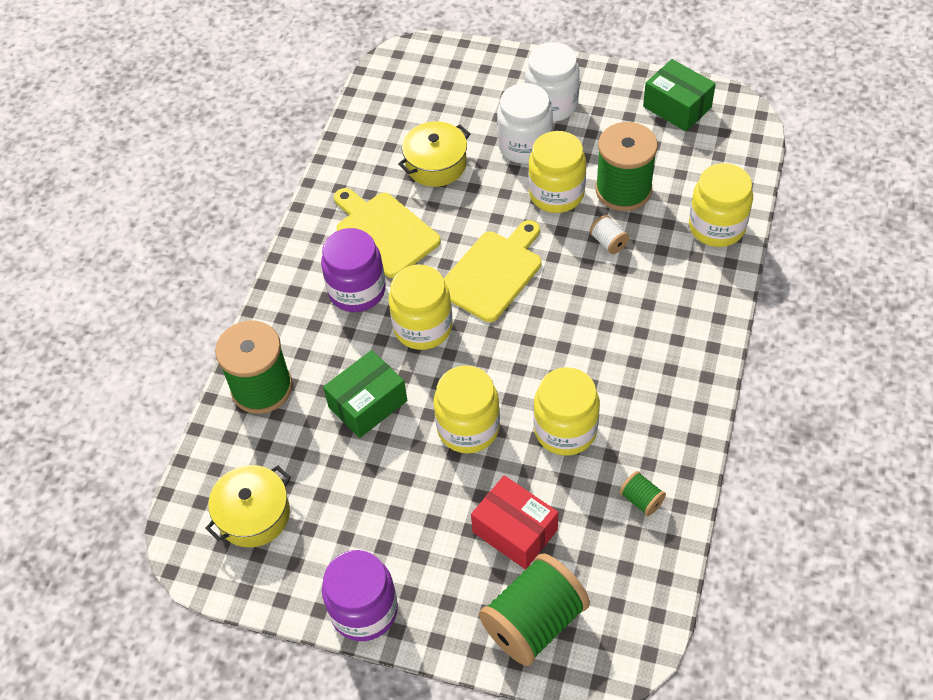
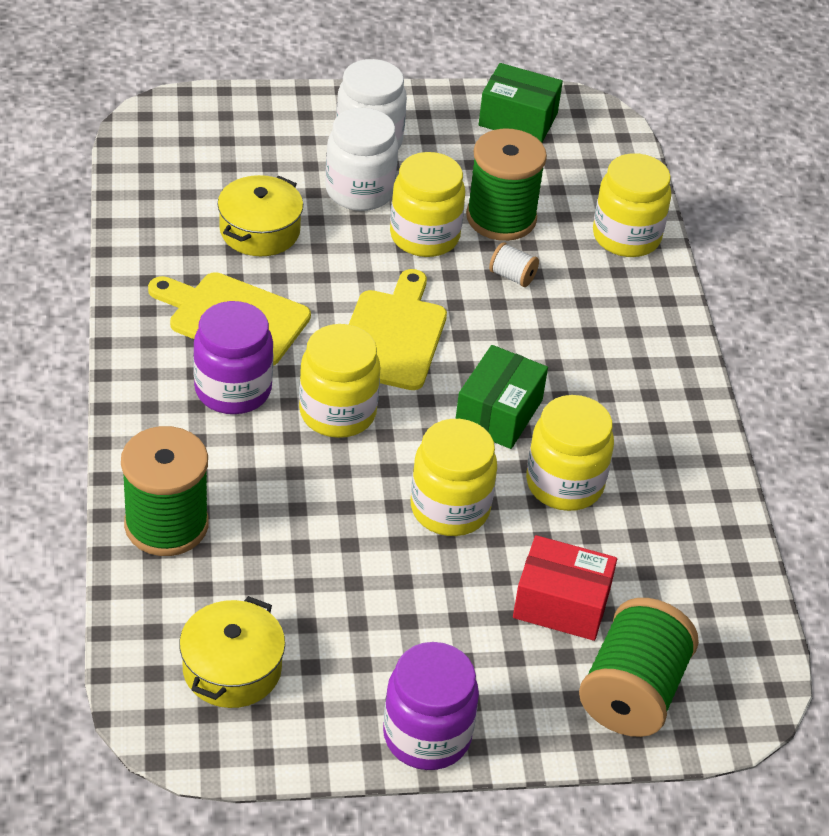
camera: 30 degrees left, 10 degrees down
(368, 404) = (313, 511): green box -> green box (498, 413)
(641, 500) = (686, 535): green spool -> none

